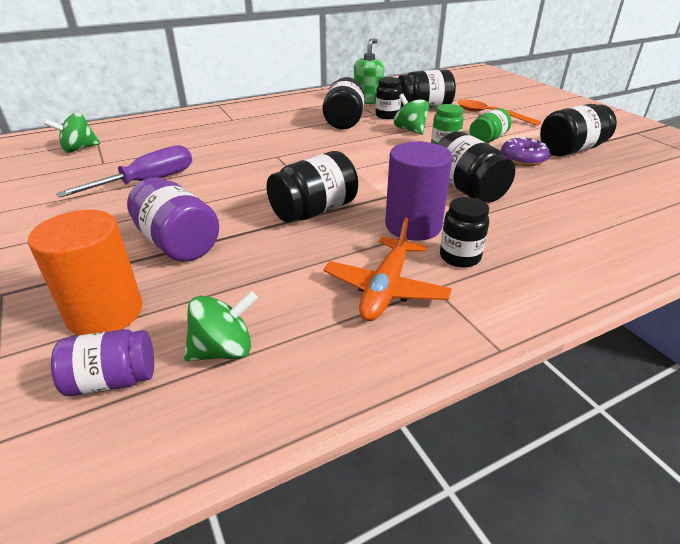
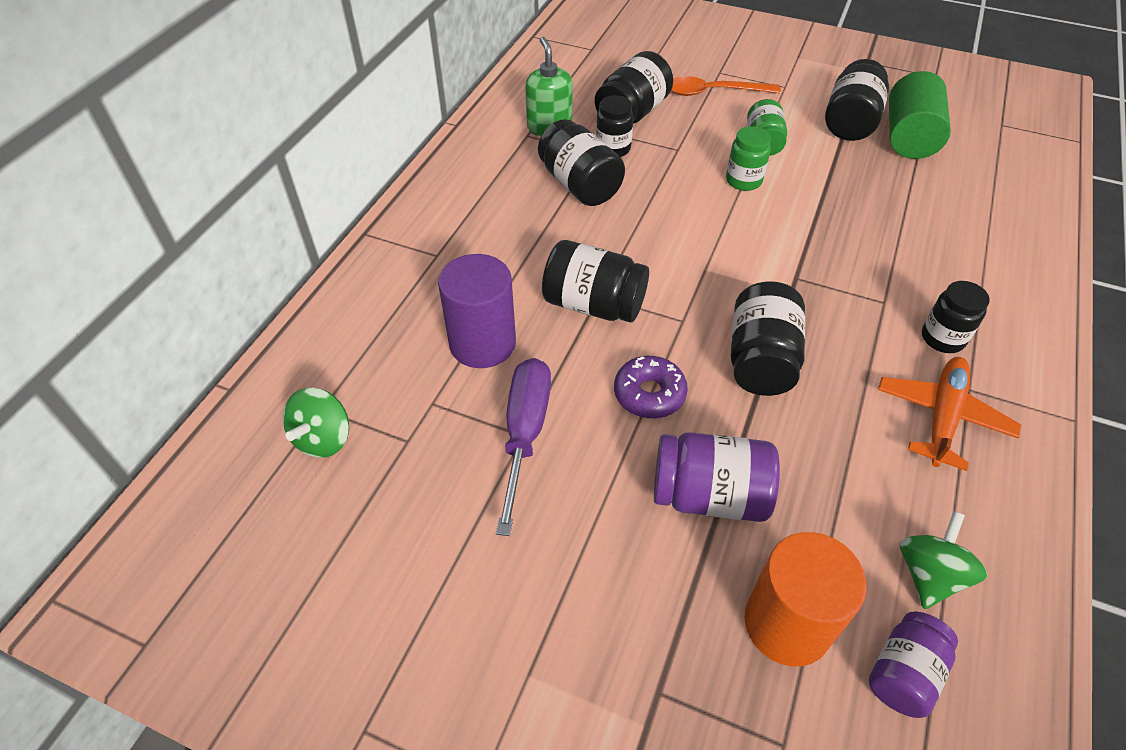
camera: 40 degrees left, 15 degrees up
(385, 289) = (942, 416): orange plane -> orange plane turned 135 degrees counterclockwise
(410, 130) = (671, 165): green spinning top -> none
(413, 226) = (864, 322): purple cylinder -> purple cylinder (482, 343)
(467, 190) = (841, 240): black jar -> black jar (593, 305)
(523, 159) = (829, 160): purple donut -> purple donut (649, 394)
(610, 169) = (909, 137): none -> green cylinder

